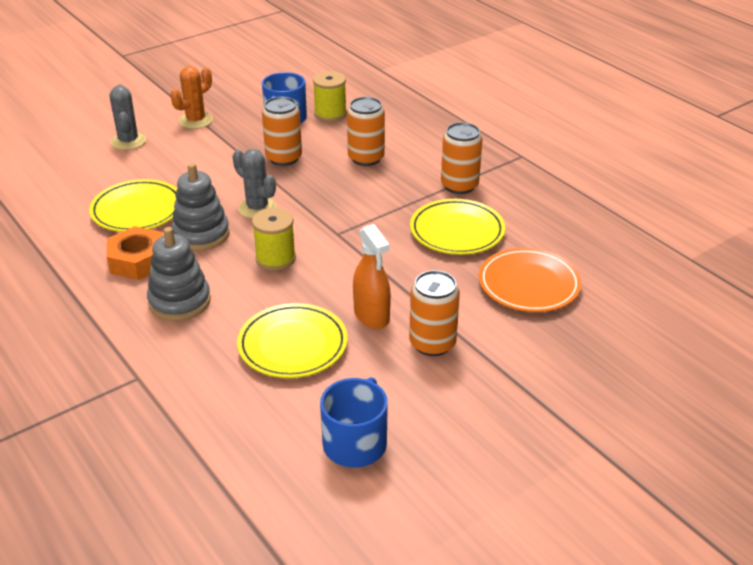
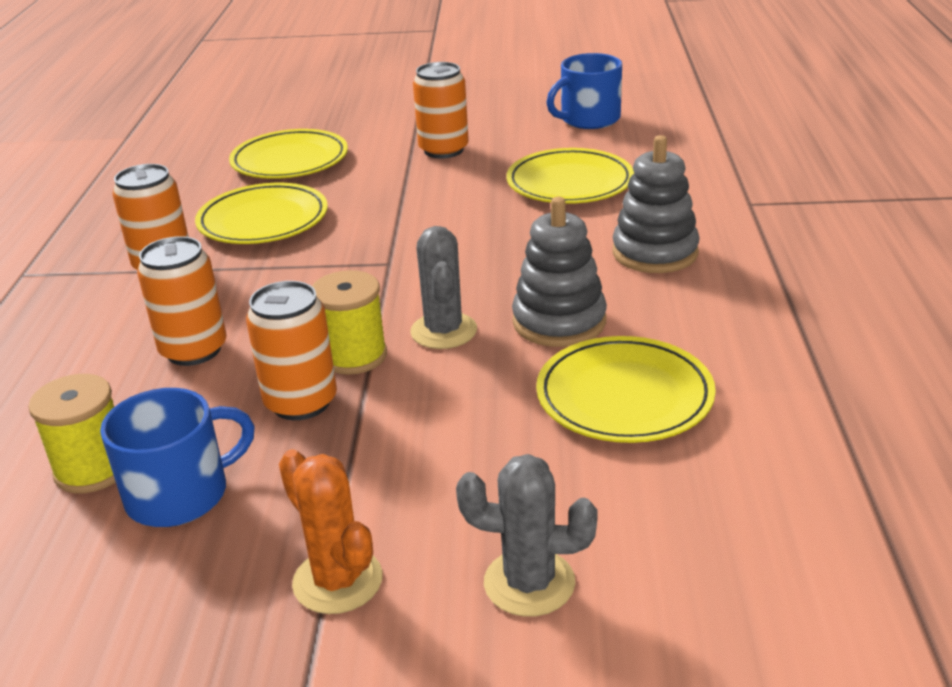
camera: 140 degrees left, 5 degrees down
(128, 141) = (529, 583): grey cactus -> grey cactus turned 75 degrees clockwise
(137, 260) = (676, 317): orange nut -> none
(195, 120) = (337, 581): orange cactus -> orange cactus turned 60 degrees clockwise
(275, 258) = (496, 260): yellow spool -> yellow spool (354, 356)
(371, 316) = (466, 181): orange spray bottle -> none
(529, 284) = (290, 161): orange plate -> yellow plate

